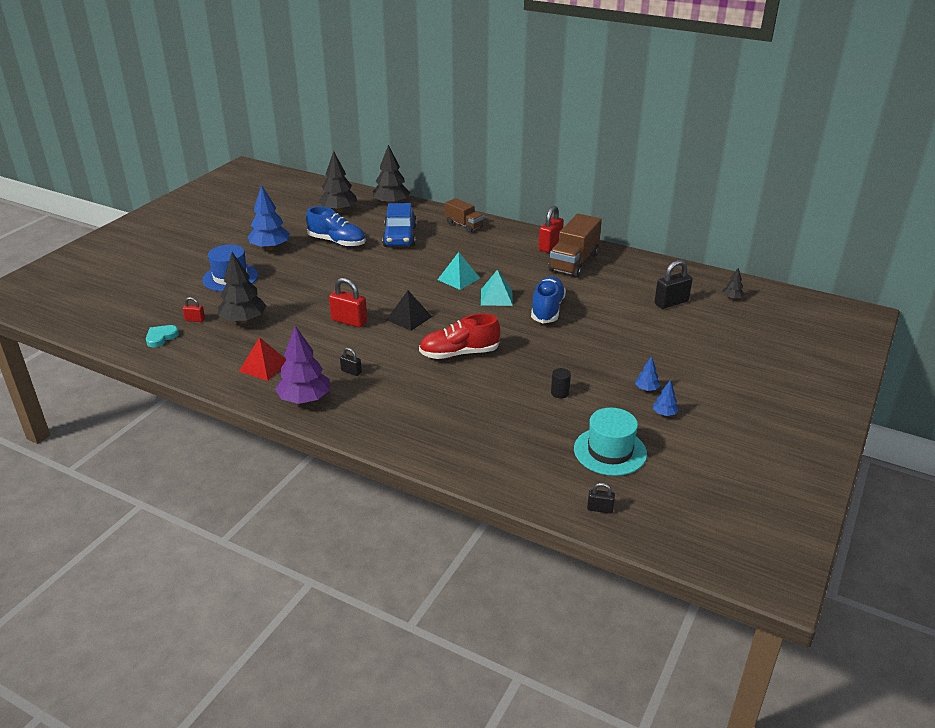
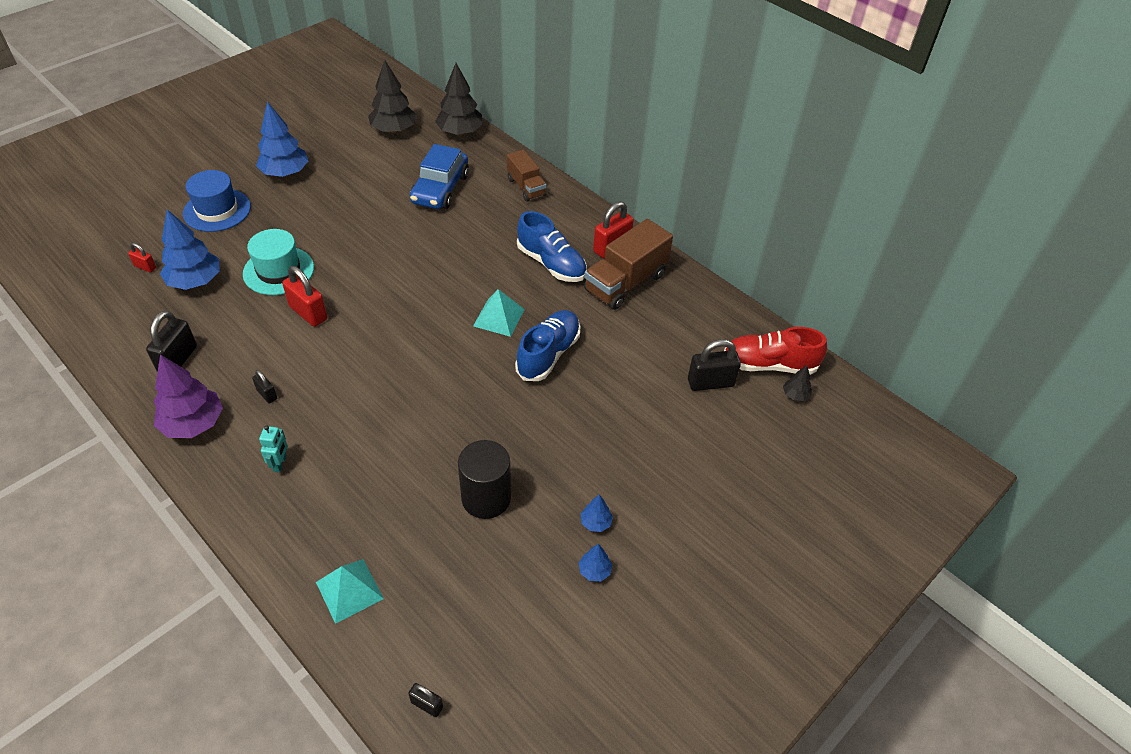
camera: 15 degrees right, 15 degrees up
(161, 337) = (96, 285): turquoise heart -> none
(244, 320) = (195, 281): black tree -> blue tree
(264, 366) = (178, 359): red pyramid -> black padlock
(337, 242) = (364, 181): blue shoe -> blue shoe (551, 264)
(391, 407) = (280, 463): none -> turquoise robot
(409, 318) = (378, 325): black pyramid -> none
(458, 279) = (471, 275): turquoise pyramid -> turquoise pyramid (349, 590)
(459, 353) = (404, 399): red shoe -> red shoe (769, 365)
(560, 393) = (486, 498): black cylinder -> black cylinder, size x2.12
(610, 451) = (492, 613): turquoise hat -> turquoise hat (278, 271)

